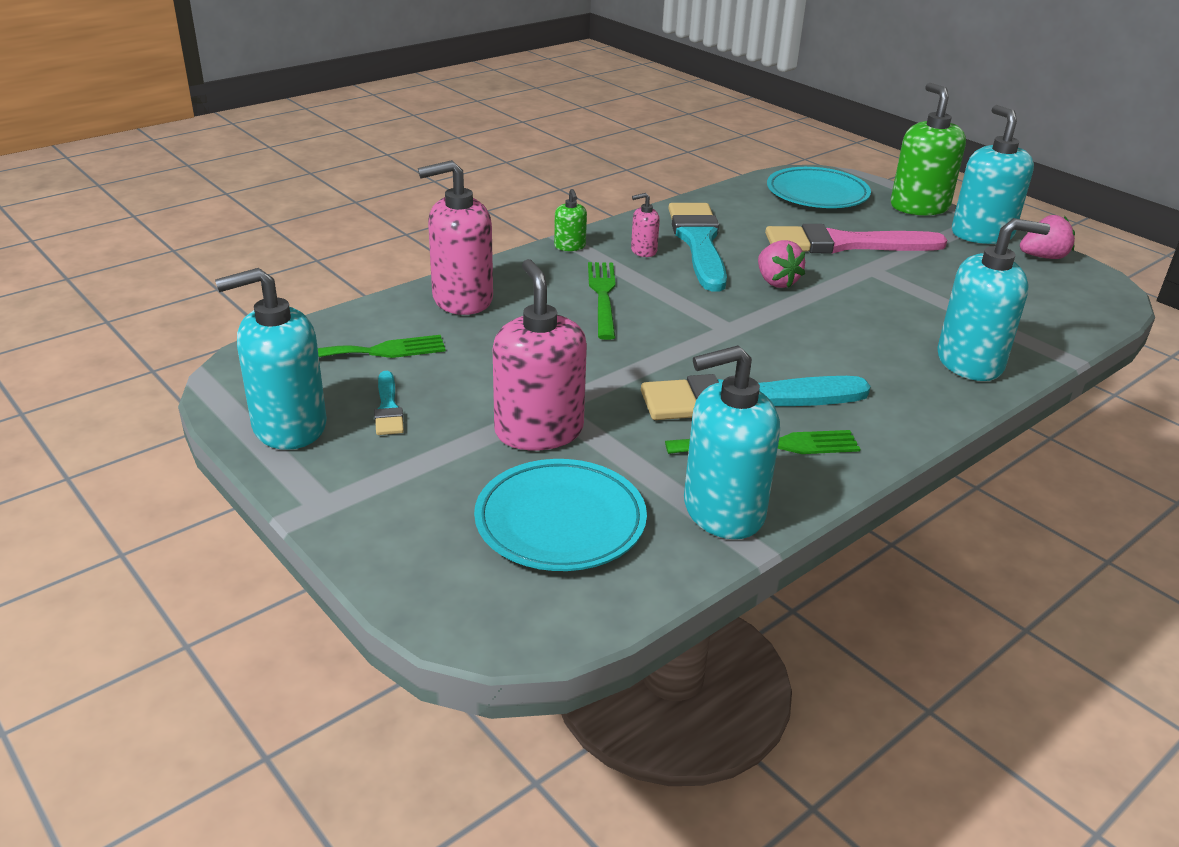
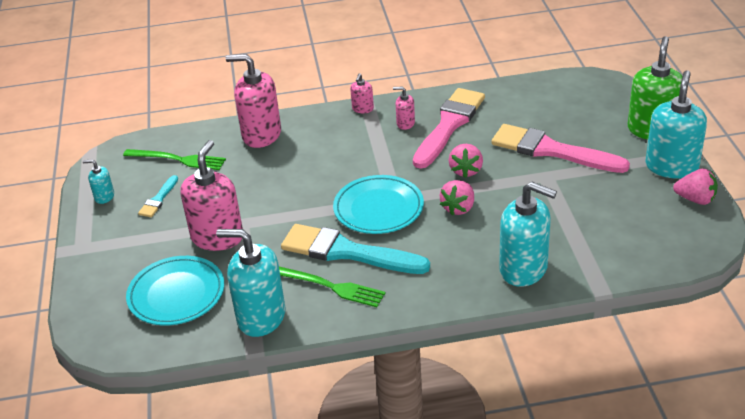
camera: 35 degrees right, 5 degrees up
(289, 426) = (104, 197): turquoise soap dispenser -> turquoise soap dispenser, size x0.47
(570, 246) = (362, 109): green soap dispenser -> pink soap dispenser
(603, 297) = (343, 154): green fork -> none
(698, 243) = (449, 125): turquoise brush -> pink brush
(817, 194) = (584, 100): turquoise plate -> turquoise plate (378, 208)
(817, 320) = (458, 208): none -> pink strawberry

